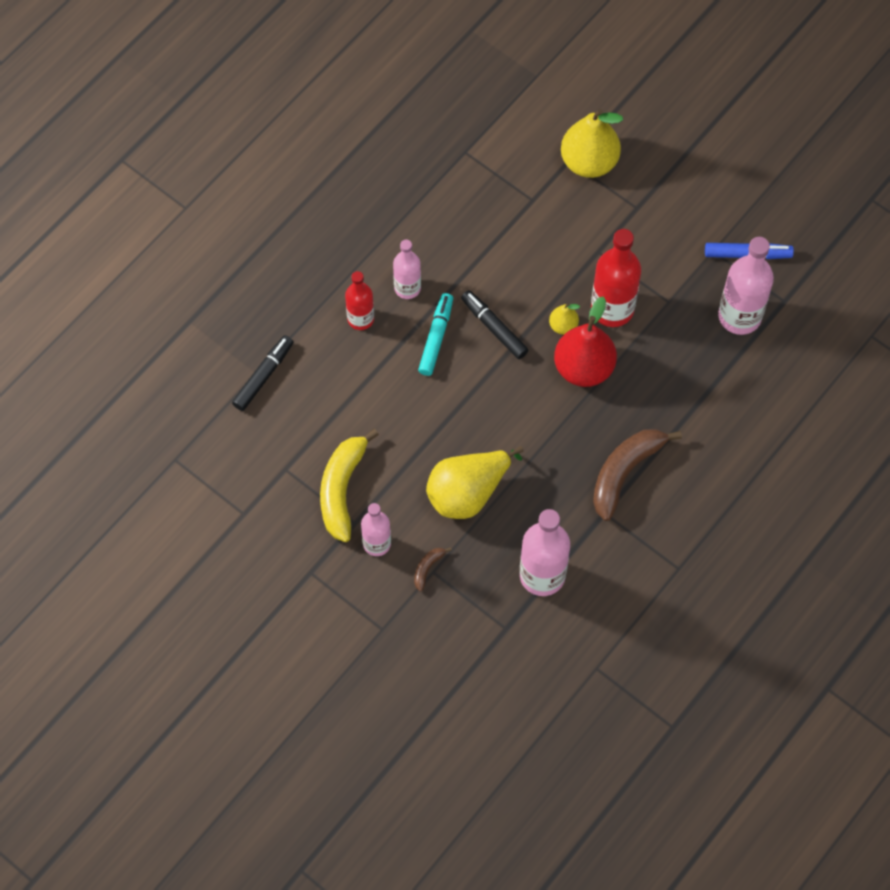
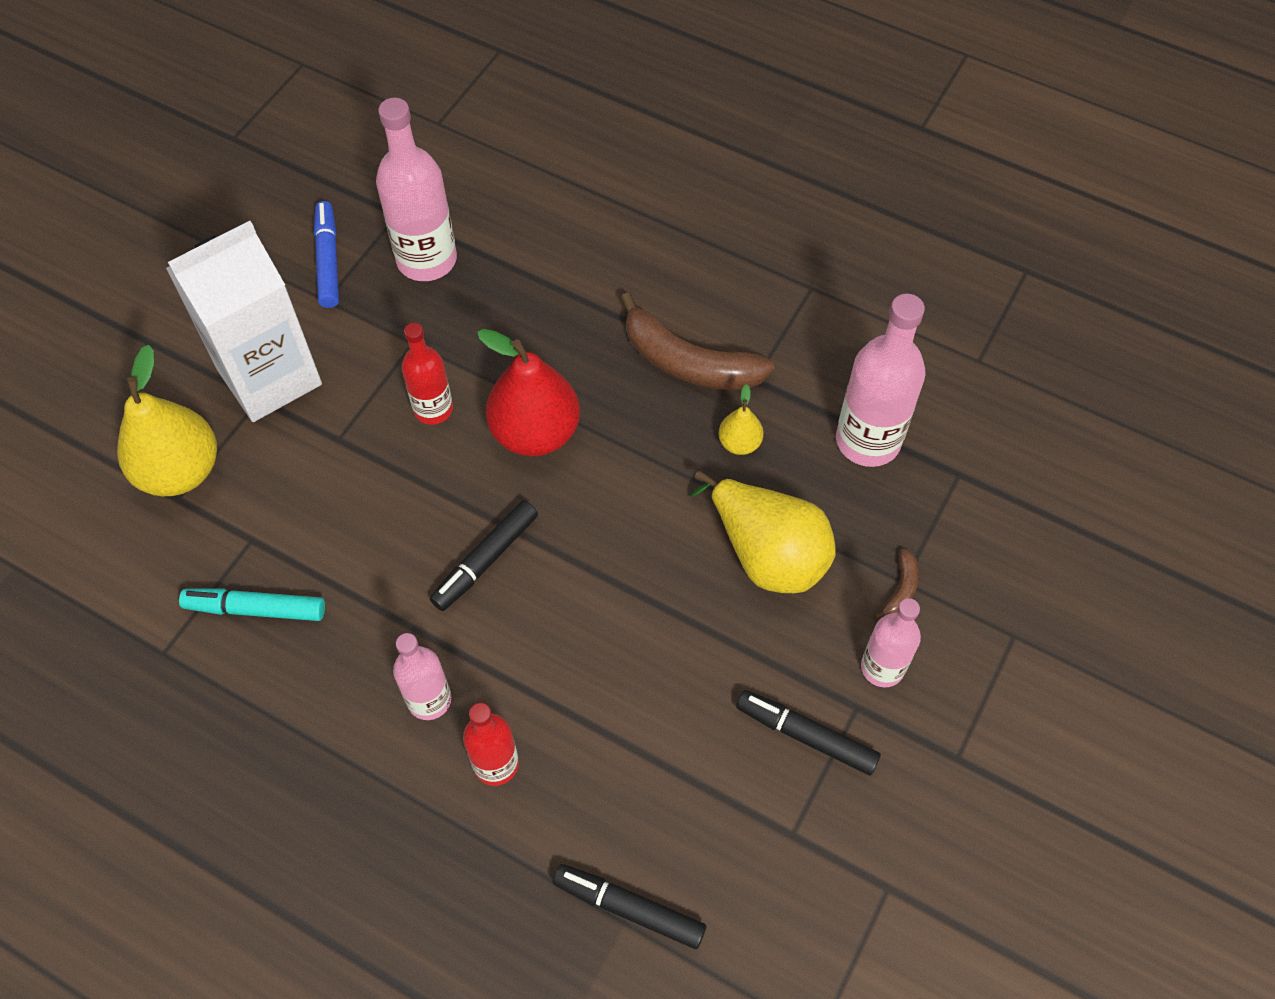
camera: 100 degrees left, 5 degrees down
(342, 489) = (806, 736): yellow banana -> black marker
(427, 568) = (901, 589): brown banana -> brown banana turned 90 degrees counterclockwise
(436, 338) = (514, 641): turquoise marker -> turquoise marker (256, 609)
(563, 326) = (469, 467): yellow pear -> yellow pear (739, 443)
(612, 309) = (433, 409): red bottle -> red bottle, size x0.61
(653, 214) = (269, 377): none -> white carton

